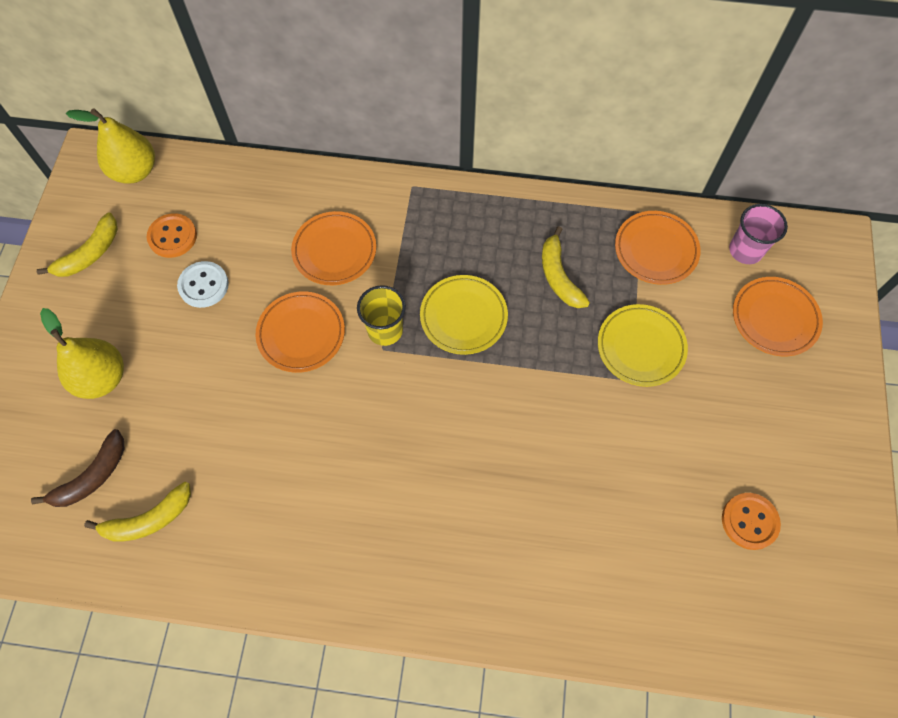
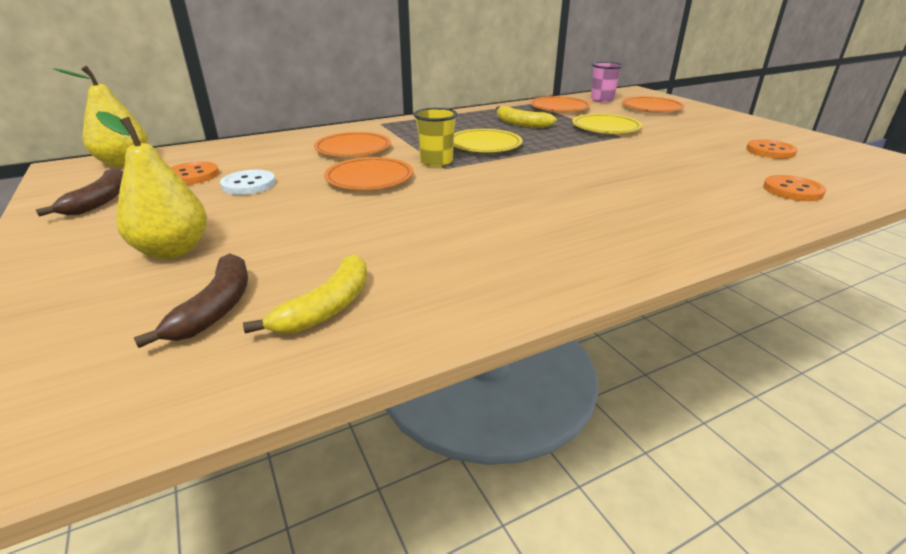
camera: 35 degrees left, 35 degrees down
(90, 253) = (100, 201): yellow banana -> brown banana
(646, 605) = (792, 190): none -> orange button

